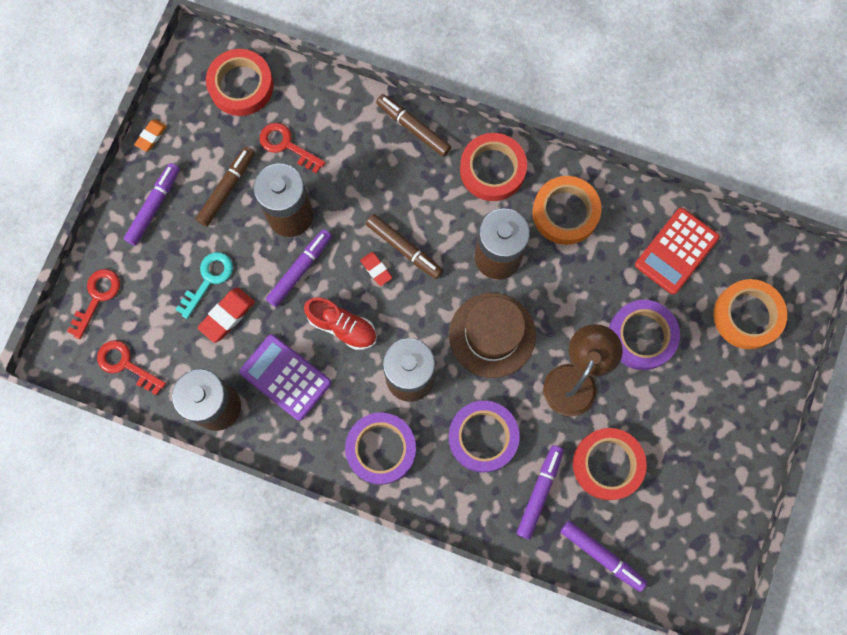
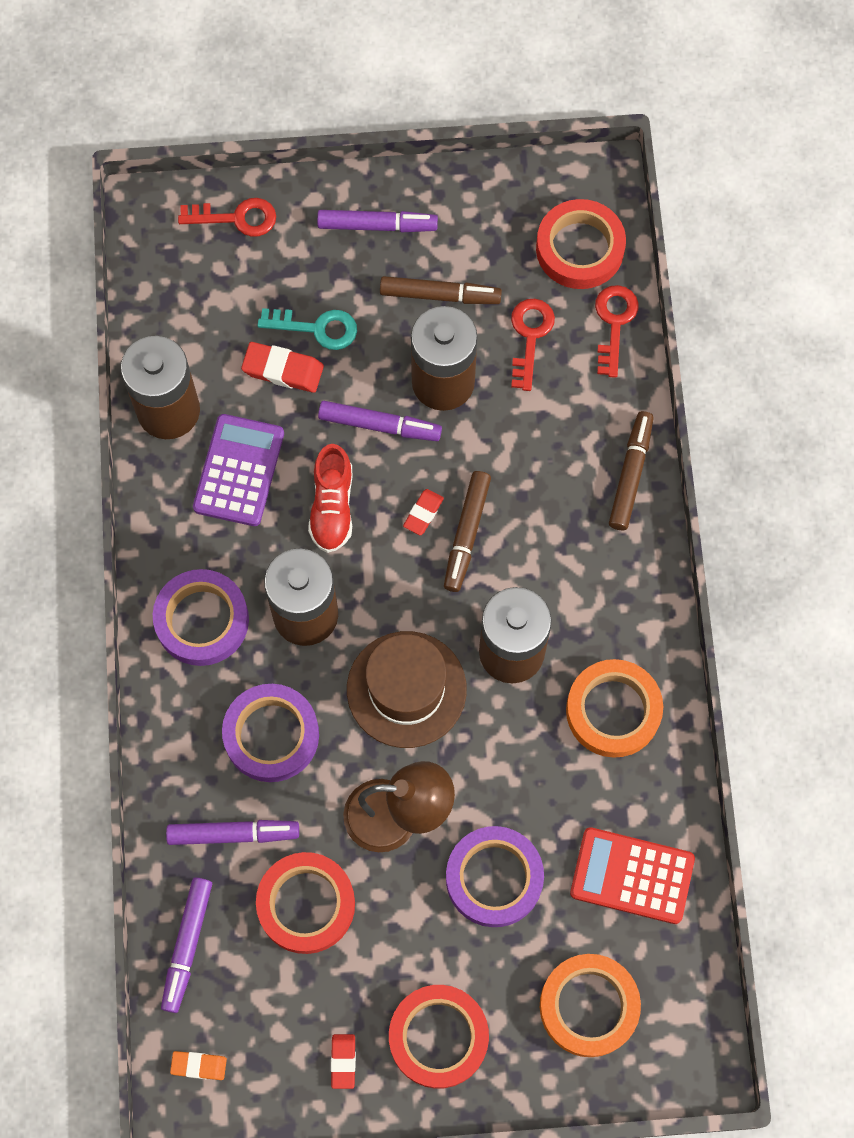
camera: 65 degrees right, 5 degrees down
(125, 364) = (172, 287): red key -> red key (614, 323)
(151, 136) = (462, 180): orange eraser -> orange eraser (199, 1065)
(492, 169) = (625, 595): red tape -> red tape (438, 1037)
(720, 486) = (343, 1061): none -> red eraser

